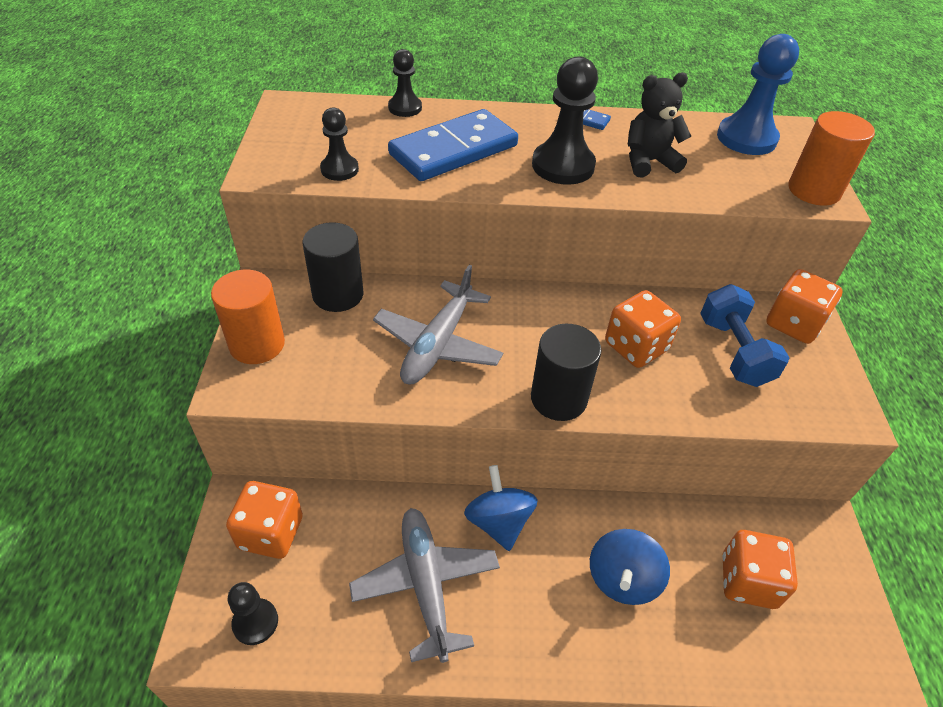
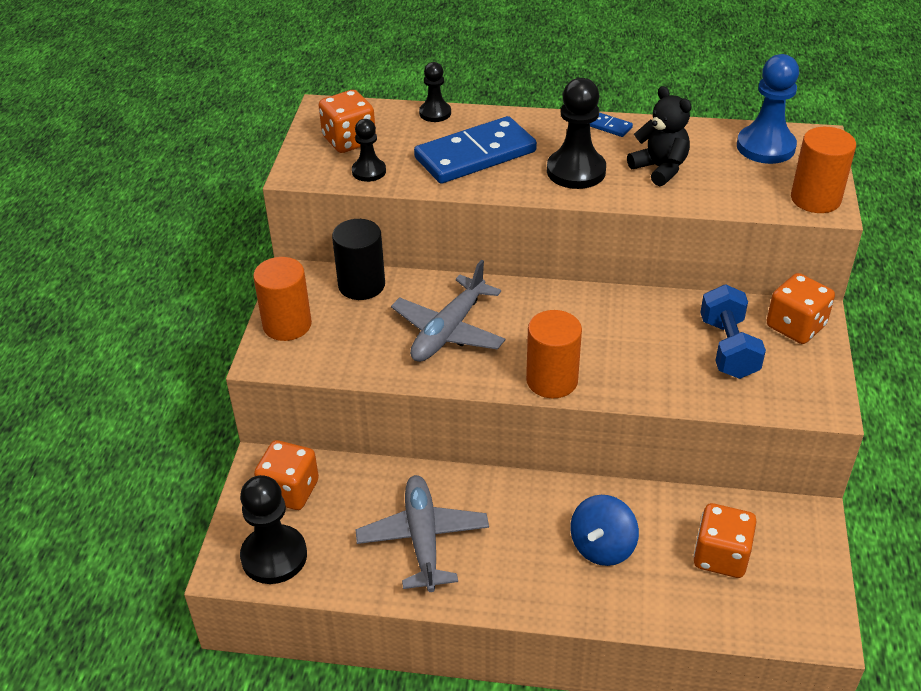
camera: 10 degrees right, 5 degrees down
(255, 622) = (274, 556): black pawn -> black pawn, size x1.72
(499, 522) = (495, 495): blue spinning top -> none
(558, 398) = (552, 380): black cylinder -> orange cylinder
(636, 347) = (634, 340): orange dice -> orange dice (349, 140)
(648, 162) = (660, 169): black teddy bear -> black teddy bear turned 60 degrees clockwise

